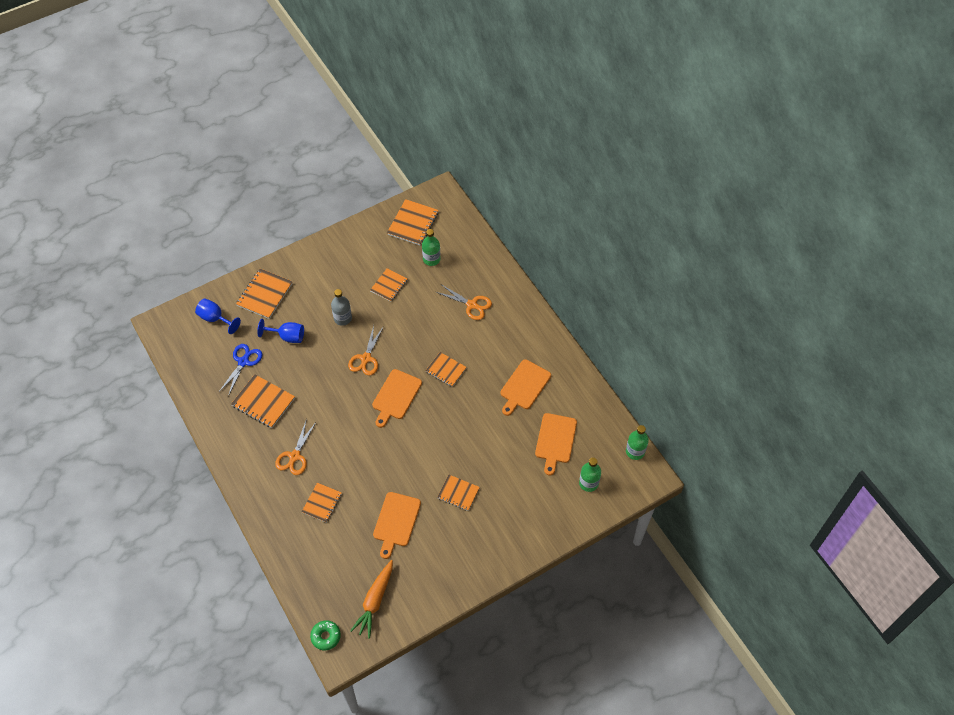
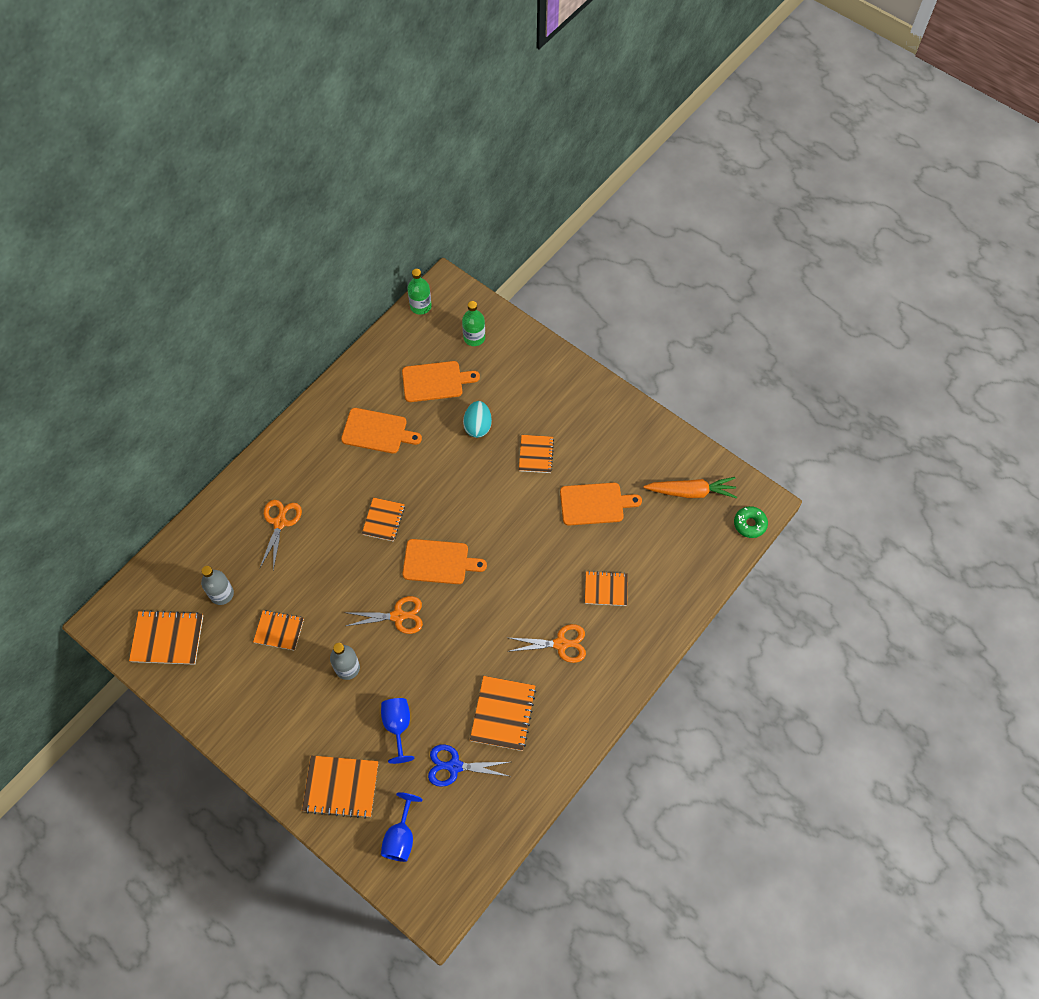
camera: 110 degrees left, 5 degrees up
(431, 259) = (222, 594): green bottle -> grey bottle
(501, 459) = (478, 426): none -> turquoise egg

